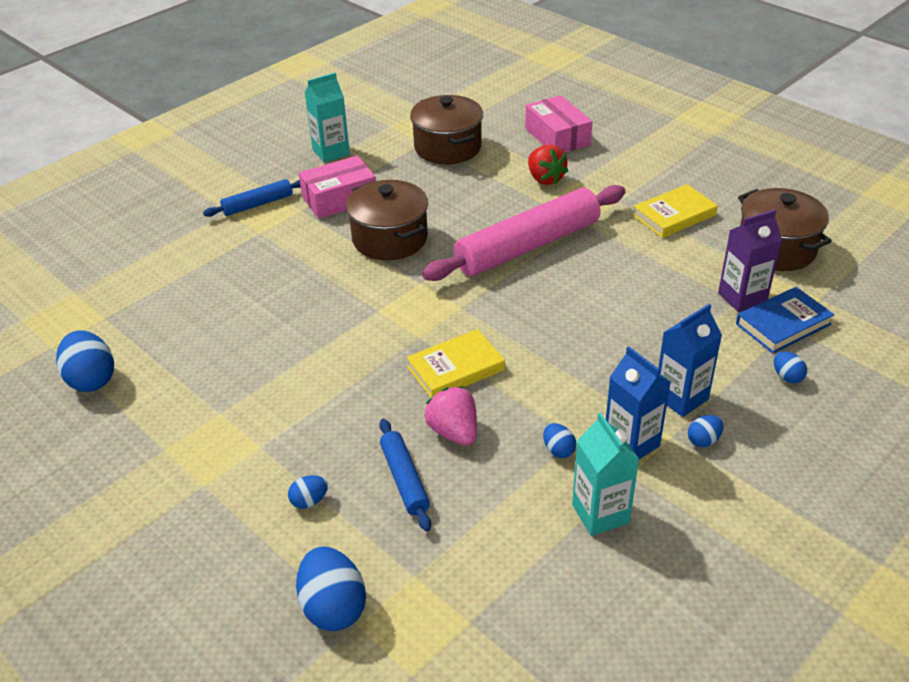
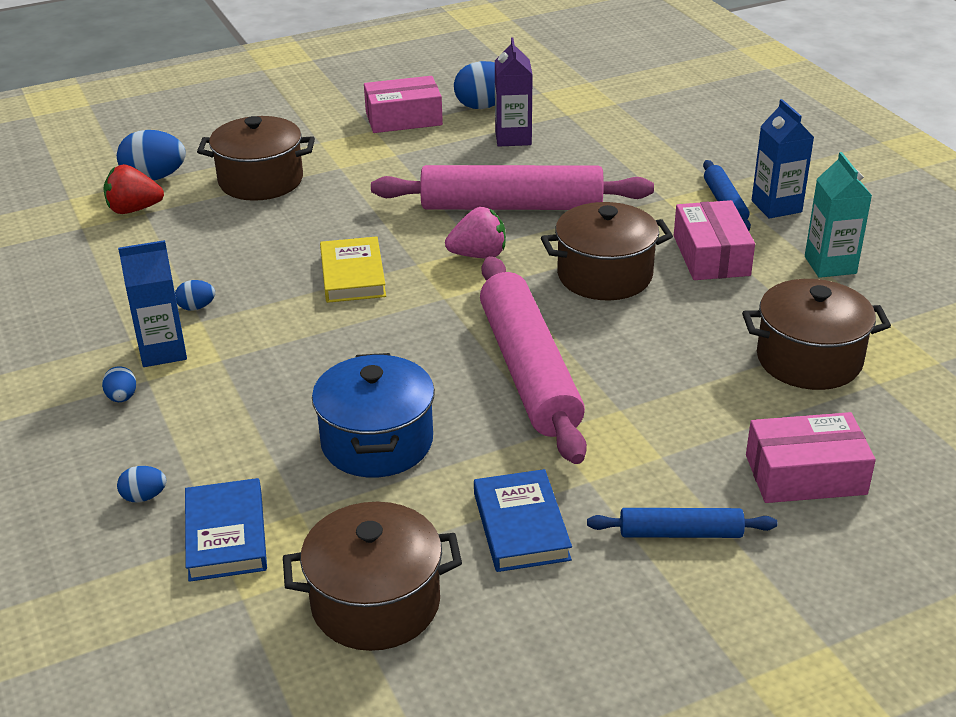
camera: 110 degrees right, 5 degrees down
(131, 434) = (403, 118): none -> pink box
(301, 308) = (512, 206): none -> pink rolling pin
(309, 501) = (261, 181): blue egg -> brown pot
(404, 479) = (241, 224): blue rolling pin -> blue rolling pin (680, 533)
(454, 432) = (271, 257): pink strawberry -> pink strawberry (478, 255)
(545, 179) = (683, 427): red strawberry -> red strawberry (134, 209)
(600, 513) = (107, 310): turquoise carton -> none
(648, 289) = (377, 442): none -> blue pot
(674, 215) = (521, 526): yellow book -> blue book
(681, 398) = (188, 403): blue carton -> blue carton (776, 206)
(742, 298) = (301, 519): purple carton -> purple carton (513, 138)

